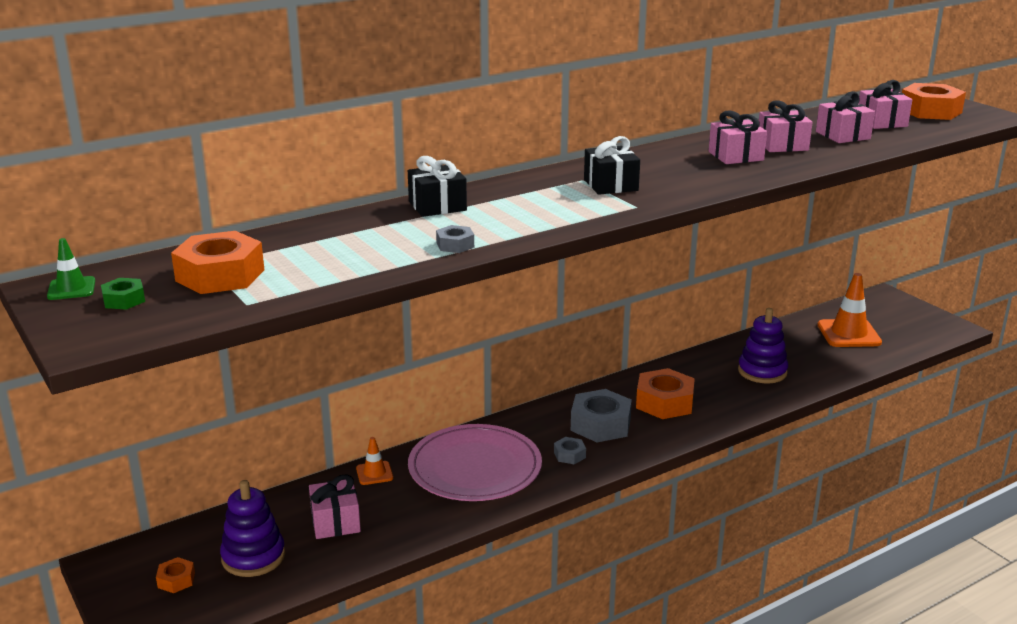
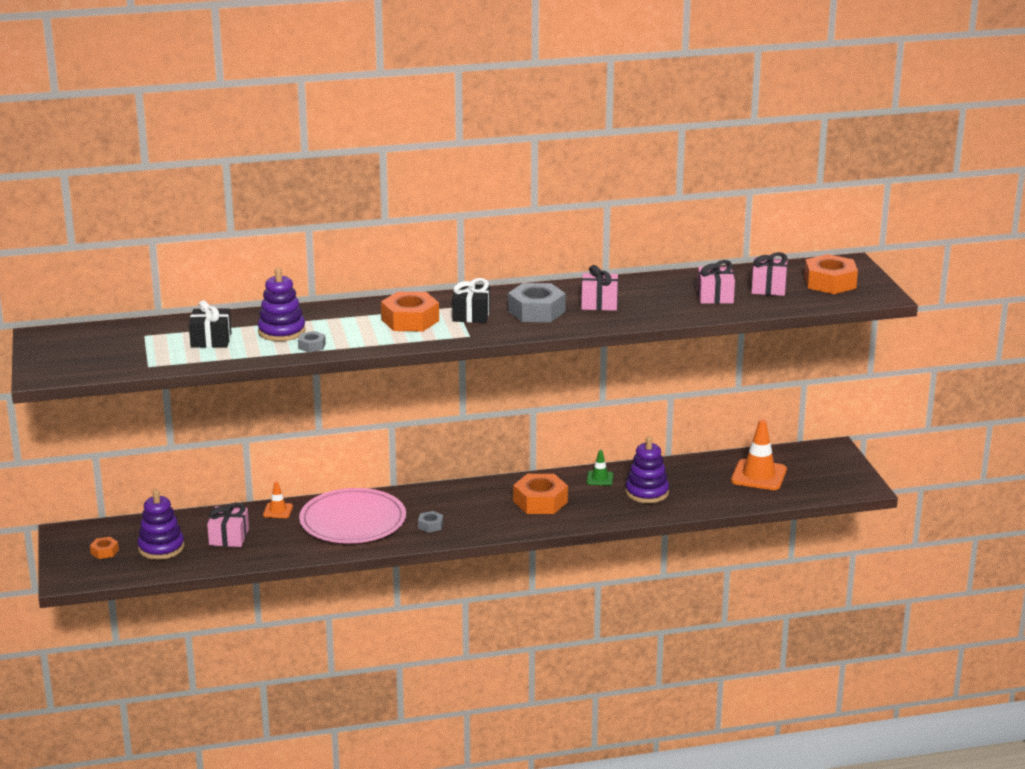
camera: 20 degrees right, 0 degrees up
(71, 289) = (53, 338): green traffic cone -> green traffic cone (599, 478)
(124, 300) = (78, 351): green nut -> none
(220, 275) = (146, 344): orange nut -> orange nut (410, 320)
(397, 234) = (281, 331): none -> purple stacking toy
(437, 206) = (329, 313): black gift -> black gift (211, 340)
(600, 424) = (474, 508): grey nut -> grey nut (536, 311)
(782, 145) = (651, 298): pink gift -> none

